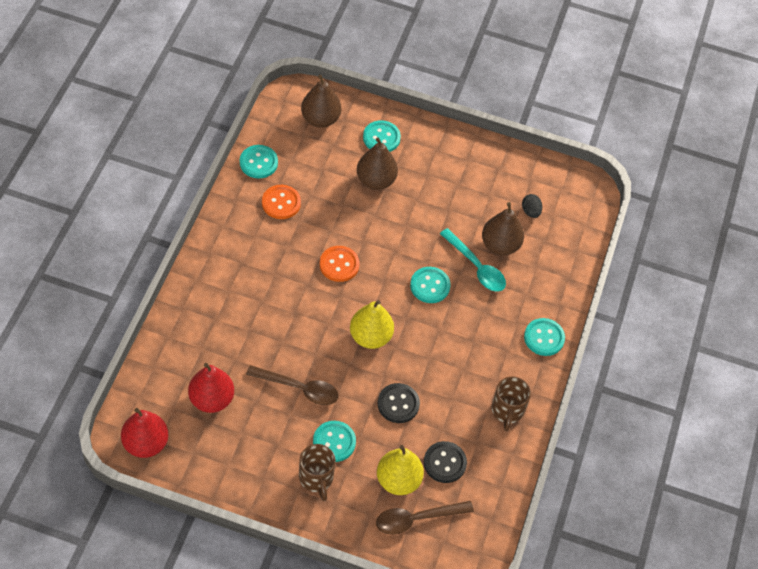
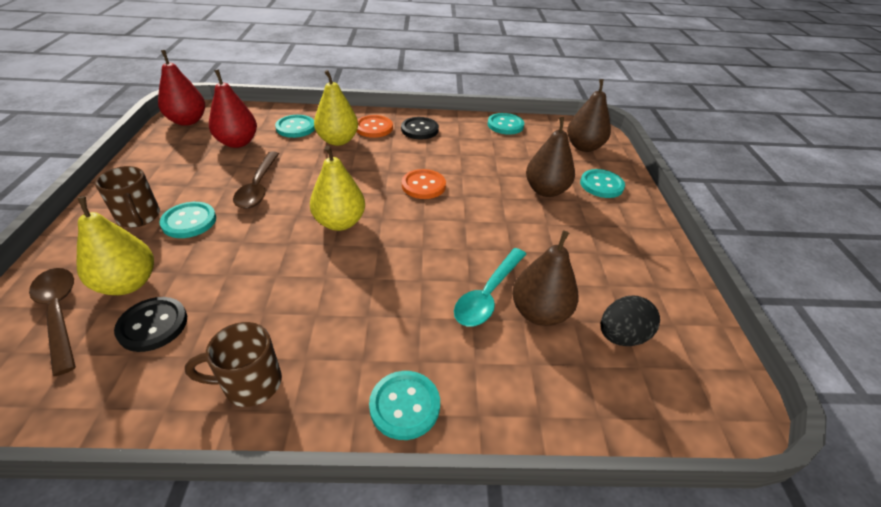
camera: 75 degrees right, 15 degrees down
(238, 313) = (338, 140): none -> yellow pear
(281, 203) = (472, 142): orange button -> orange button (374, 128)
(316, 478) = (139, 217): brown mug -> brown mug turned 90 degrees counterclockwise
(398, 404) = (248, 262): black button -> black button (419, 130)
(430, 286) = (433, 256): turquoise button -> turquoise button (296, 128)
(530, 211) = (621, 336): black egg -> black egg, size x1.52

